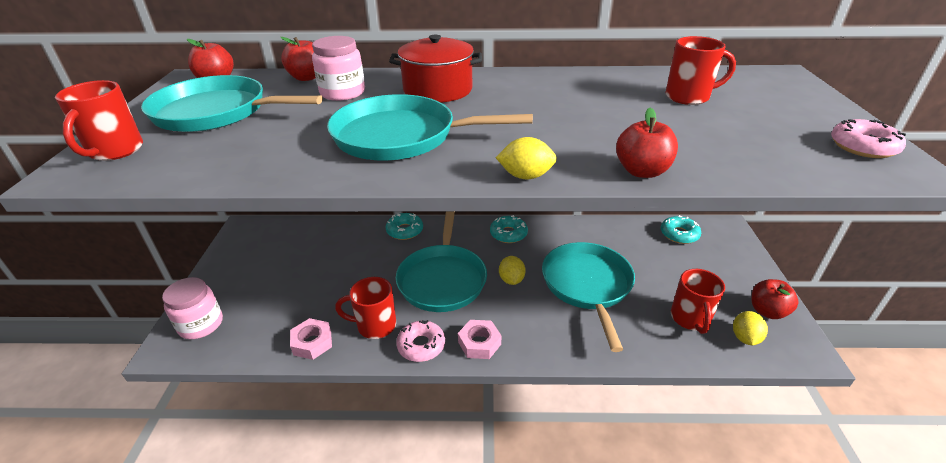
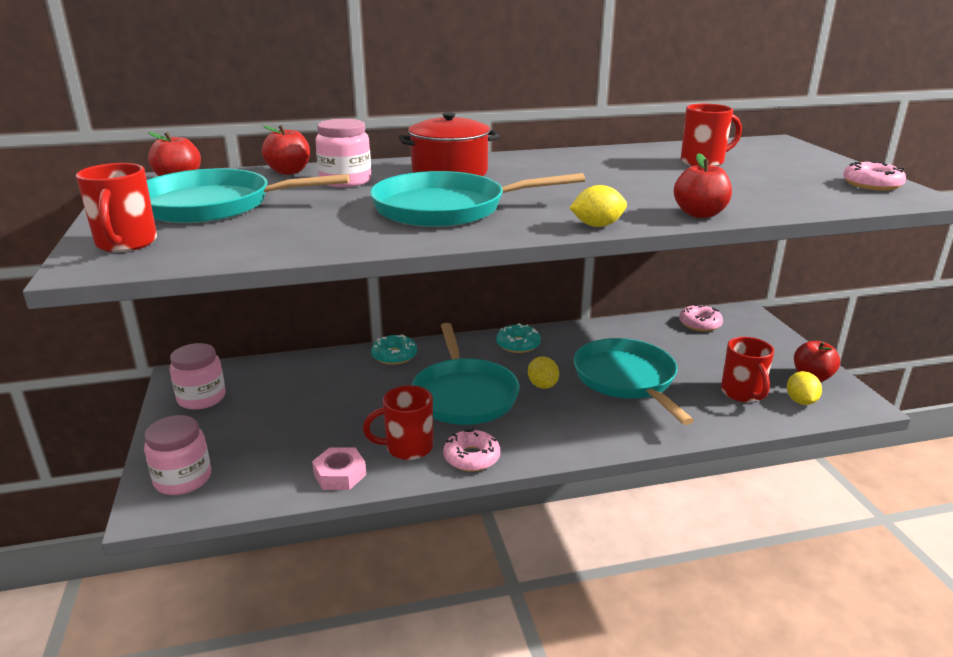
camera: 15 degrees left, 10 degrees down
(248, 249) = (201, 398): none -> pink jar
(479, 343) = (536, 445): pink nut -> none
(679, 234) = (700, 324): turquoise donut -> pink donut

